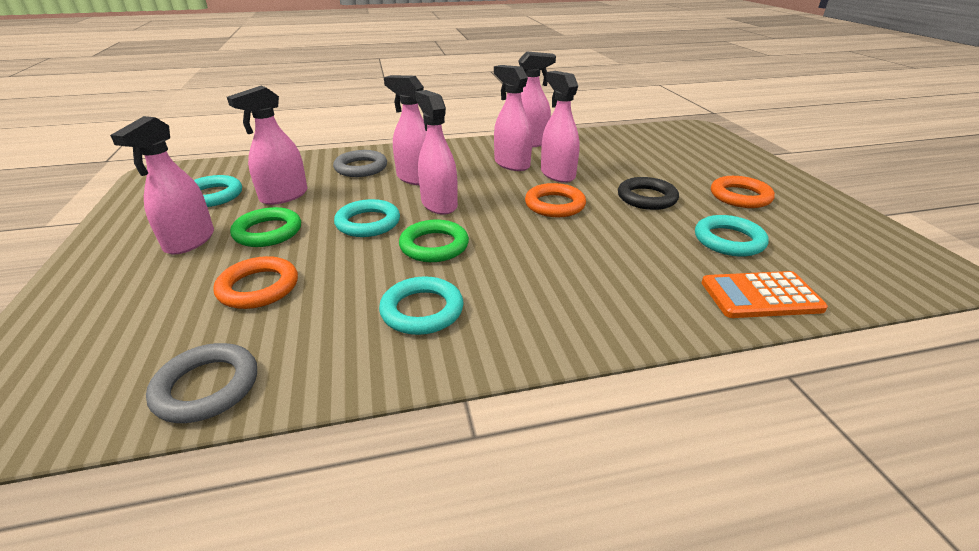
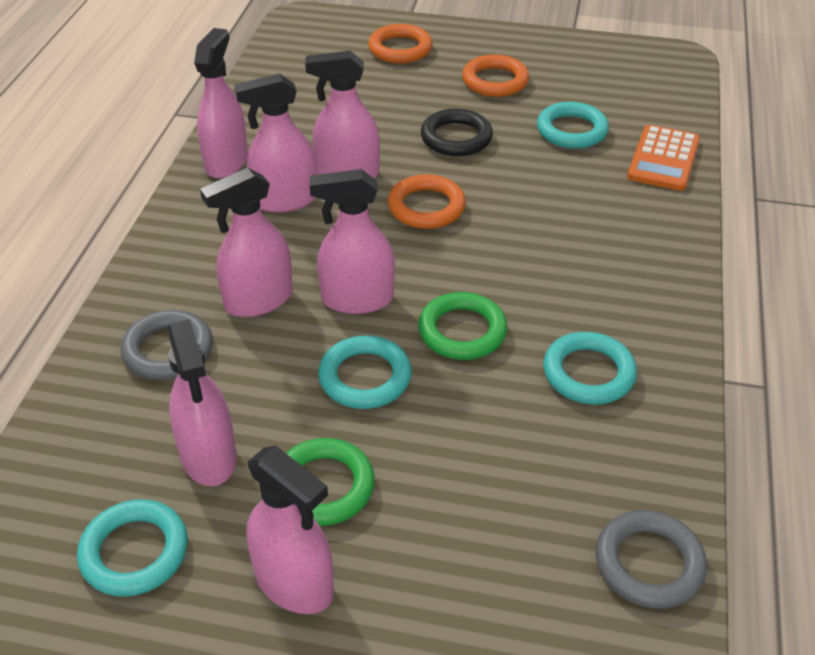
camera: 65 degrees left, 10 degrees up
(258, 287) = (473, 507): orange ring -> orange ring (400, 49)

